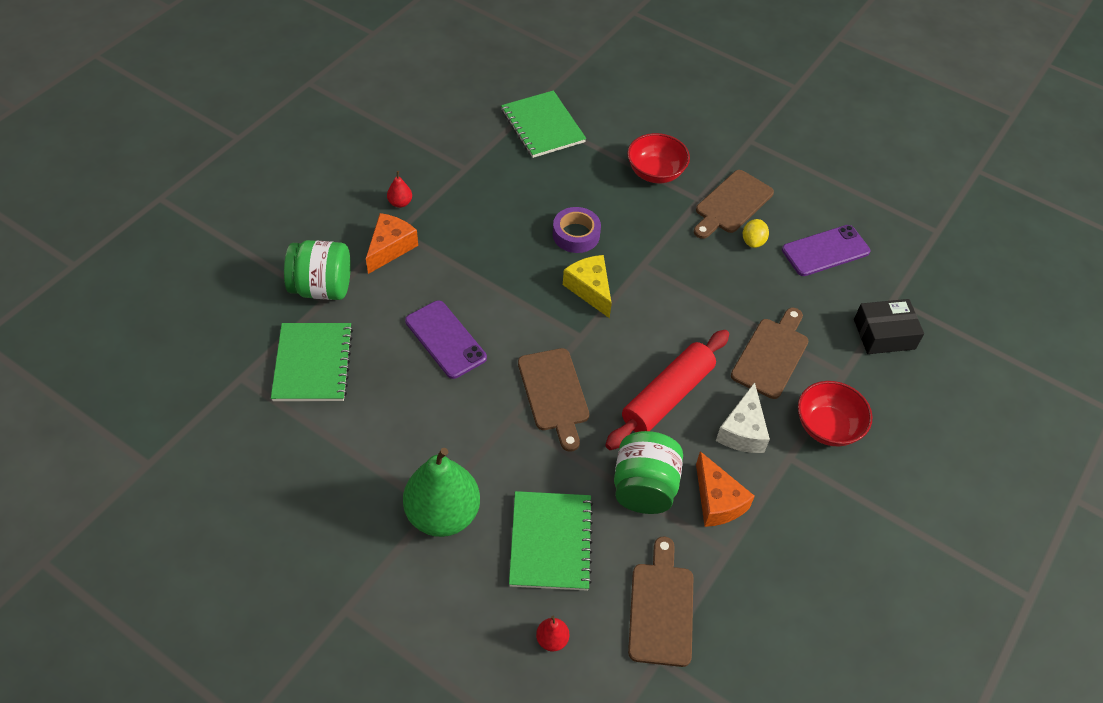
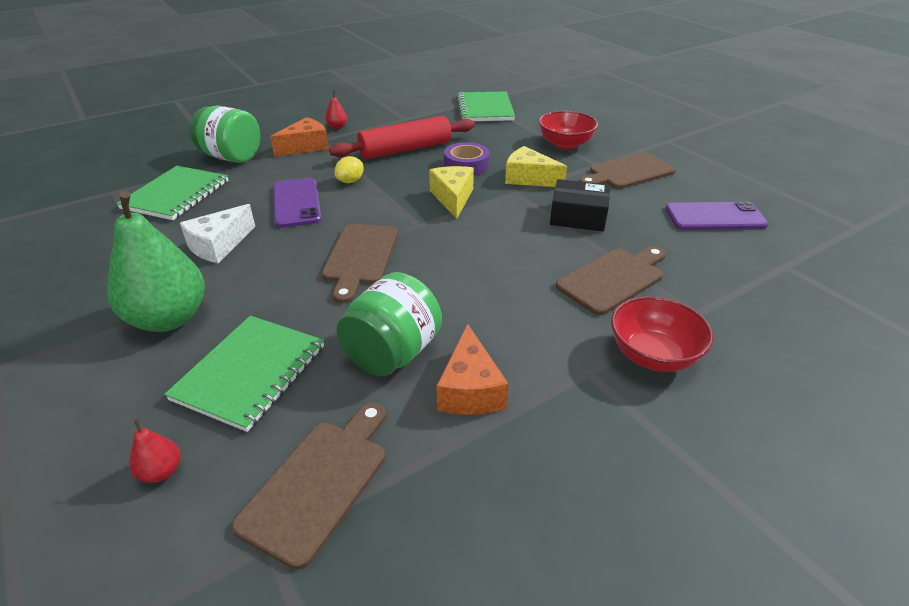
camera: 25 degrees right, 15 degrees down
(645, 239) = (528, 178): none -> yellow cheese
(667, 396) = (474, 285): red rolling pin -> red rolling pin (405, 149)
(743, 431) = (542, 333): white cheese -> white cheese (219, 245)
(753, 241) = (637, 198): yellow lemon -> yellow lemon (350, 181)
(884, 334) = (763, 291): black box -> black box (578, 216)

